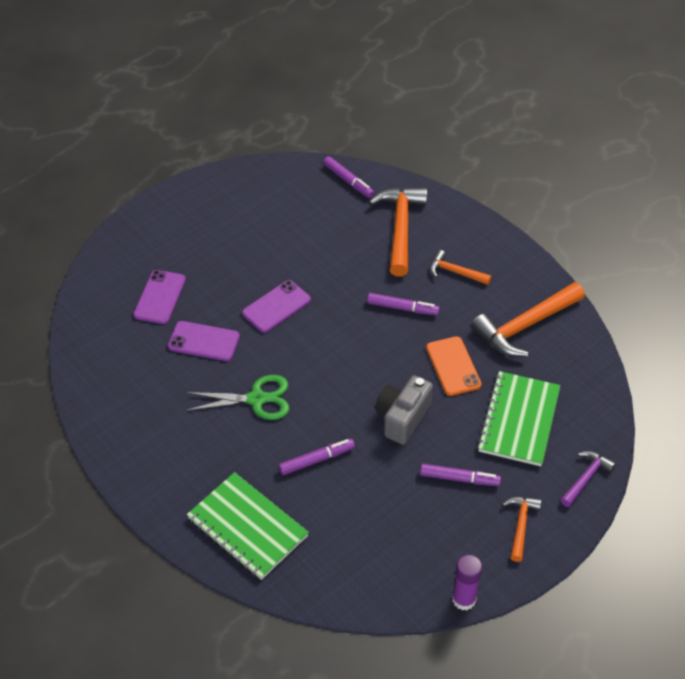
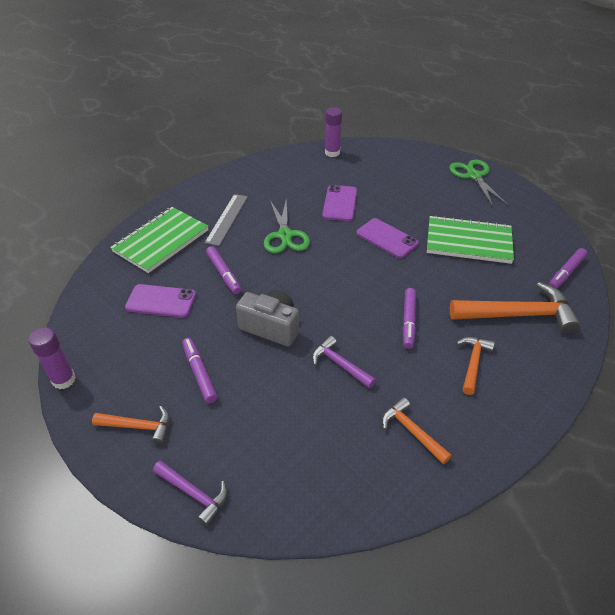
camera: 85 degrees right, 5 degrees down
(89, 338) = (332, 153): none -> purple glue stick
(160, 297) = (379, 178): purple phone -> purple phone (161, 301)
(174, 211) = (474, 176): none -> green scissors
(214, 457) = (227, 219): none -> grey ruler
(453, 366) = (340, 364): orange phone -> purple hammer
(459, 478) = (199, 373): purple marker -> purple marker turned 150 degrees clockwise
(519, 420) = (273, 425): green notebook -> green notebook (468, 242)
(525, 326) = (412, 431): orange hammer -> orange hammer, size x0.54

